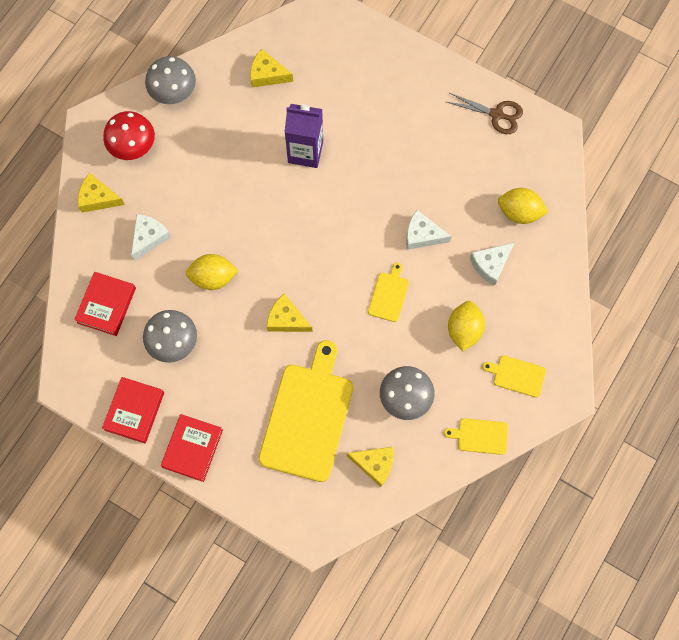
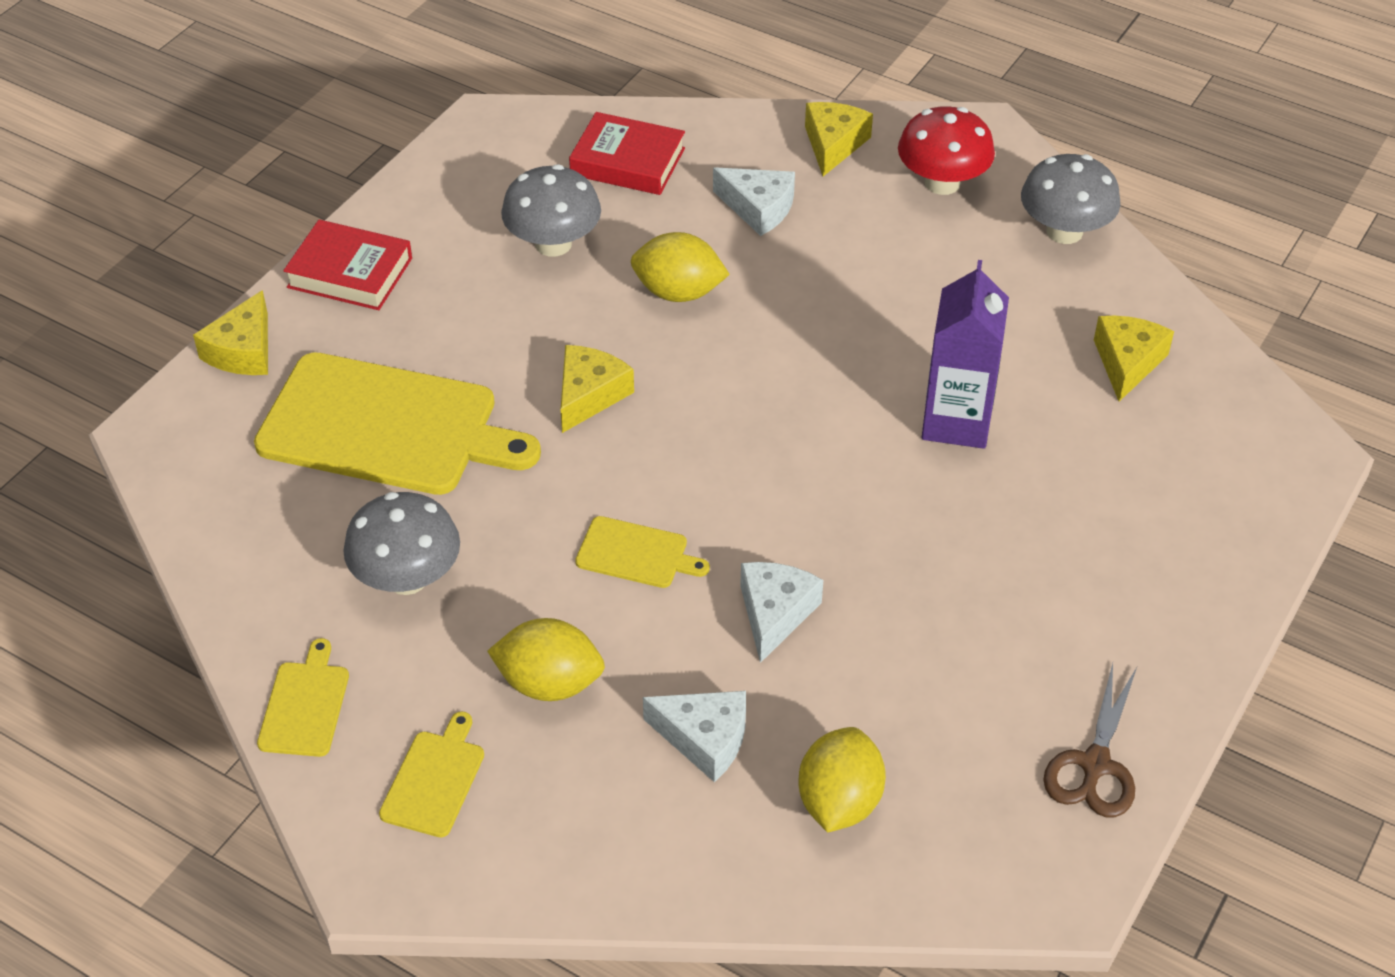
camera: 90 degrees right, 25 degrees down
(134, 411) = (429, 201): red book -> none
(213, 277) = (678, 292): yellow lemon -> yellow lemon turned 75 degrees counterclockwise
(375, 464) = (274, 527): yellow cheese -> yellow cheese (243, 351)
(490, 265) = (704, 739): white cheese -> white cheese turned 150 degrees clockwise

